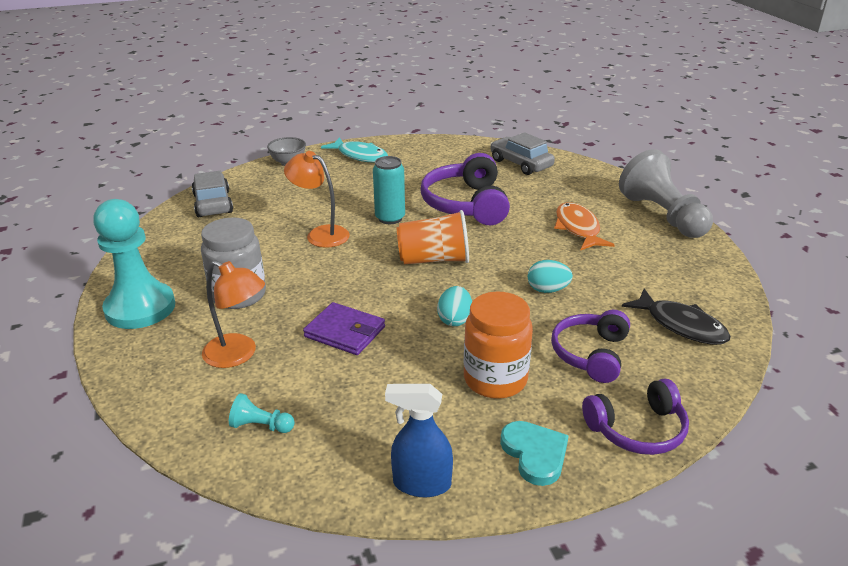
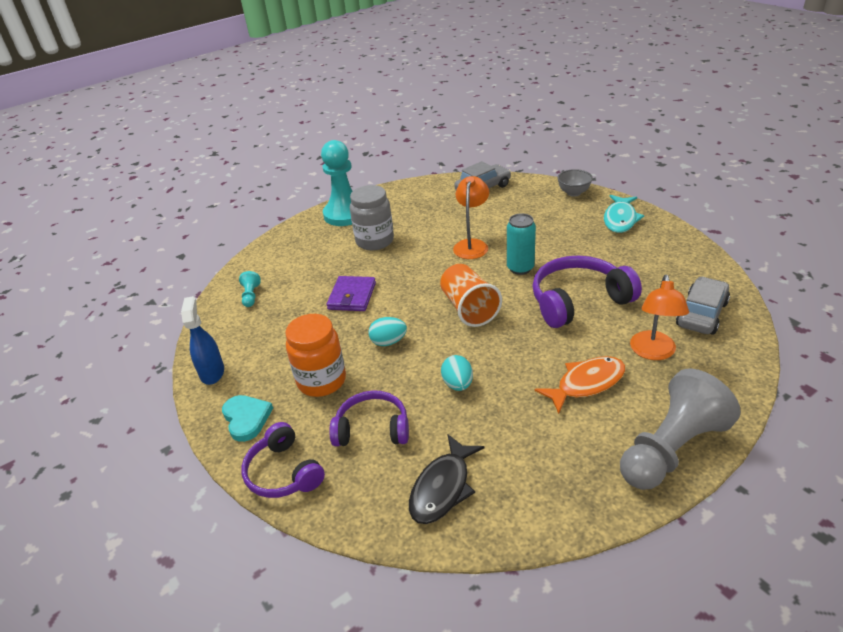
camera: 75 degrees right, 5 degrees up
(238, 355) = (312, 264): orange lamp -> orange lamp (653, 352)
(535, 454) = (246, 418): turquoise heart -> turquoise heart turned 75 degrees counterclockwise

